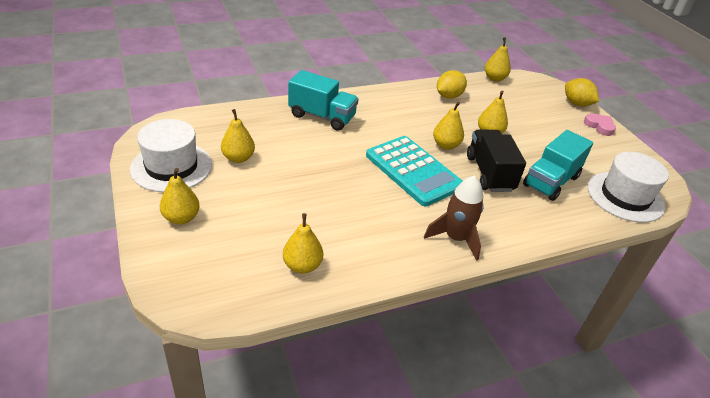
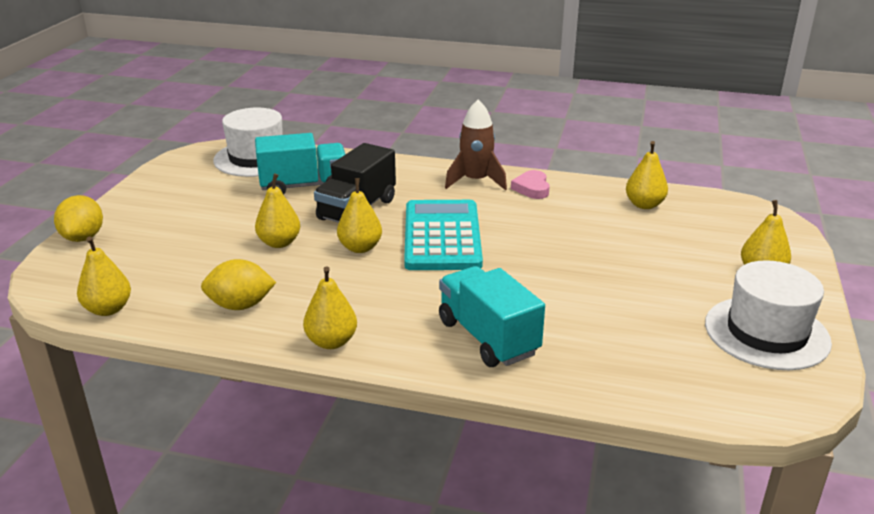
camera: 140 degrees left, 10 degrees down
(238, 158) = (662, 316): yellow pear -> yellow pear (331, 342)
(599, 126) = (126, 208): pink heart -> pink heart (532, 188)

